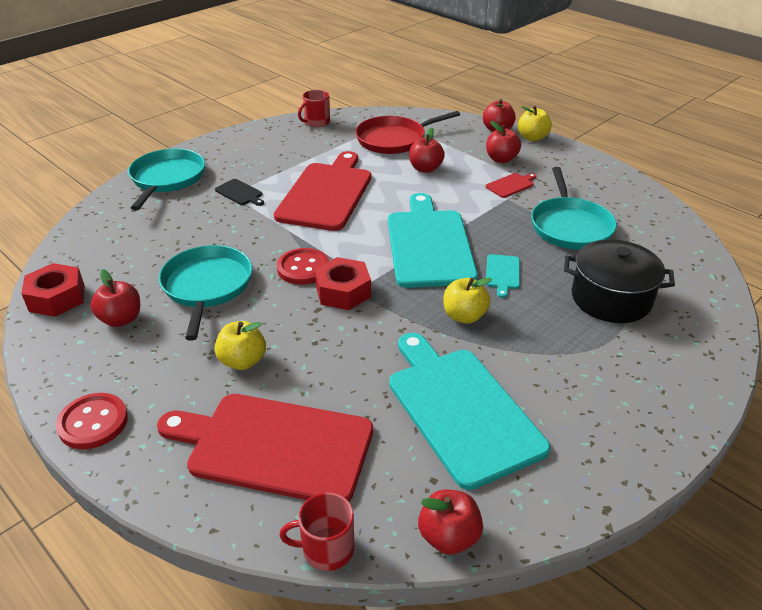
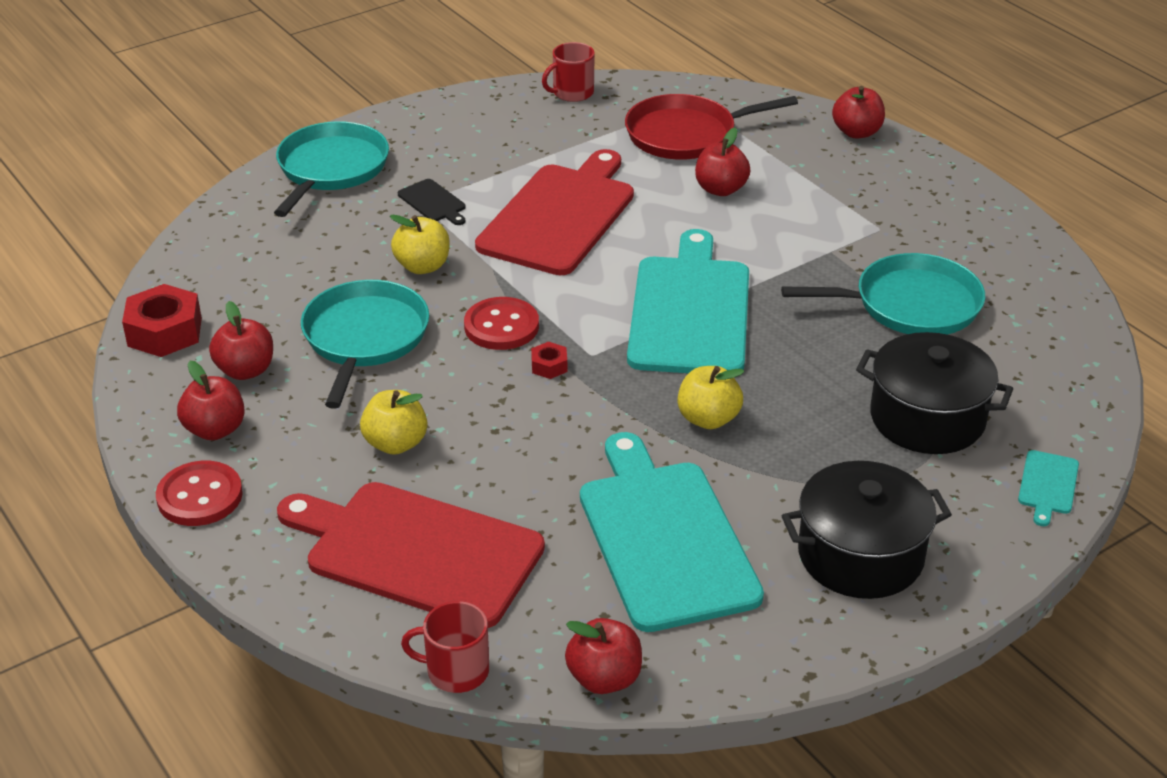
camera: 10 degrees right, 0 degrees up
(343, 292) = (549, 366): red nut -> red nut, size x0.49
(501, 159) = (844, 184): red apple -> red apple (215, 429)
(502, 273) = (783, 365): turquoise cutting board -> turquoise cutting board (1047, 485)
(511, 185) = (845, 229): red cutting board -> none
(532, 138) = (908, 152): yellow apple -> yellow apple (422, 266)
(570, 226) = (910, 305): turquoise pan -> turquoise pan turned 105 degrees counterclockwise
(606, 404) = (860, 555): none -> black pot

